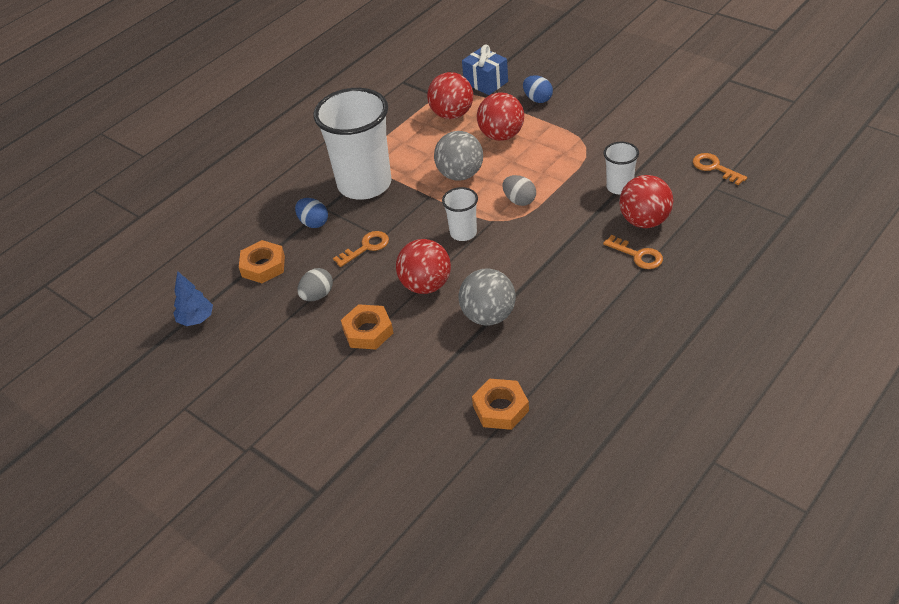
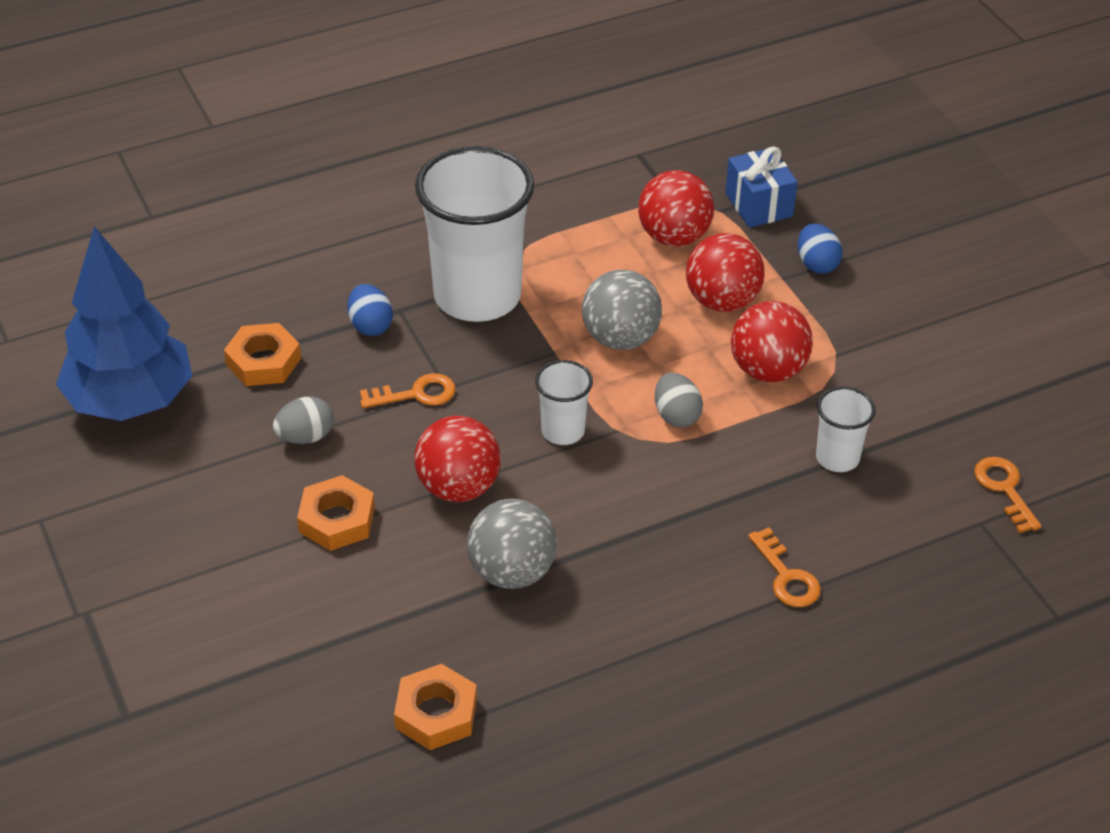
camera: 20 degrees right, 0 degrees up
(196, 319) = (131, 401): blue tree -> blue tree, size x2.22
(644, 221) = (835, 528): red ball -> red ball (768, 370)

